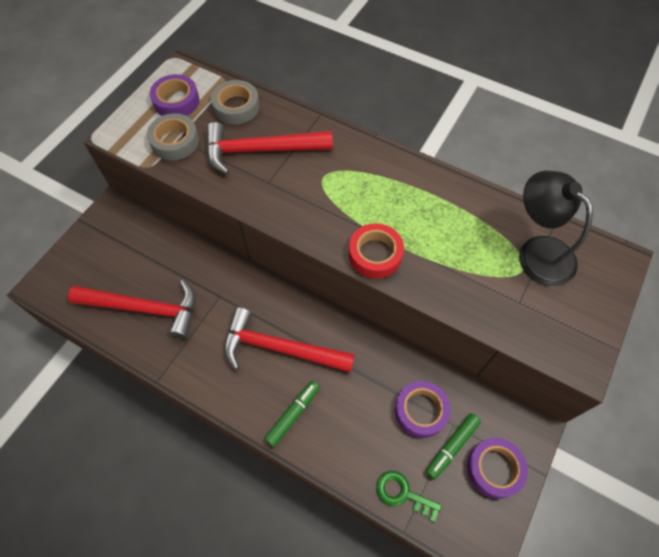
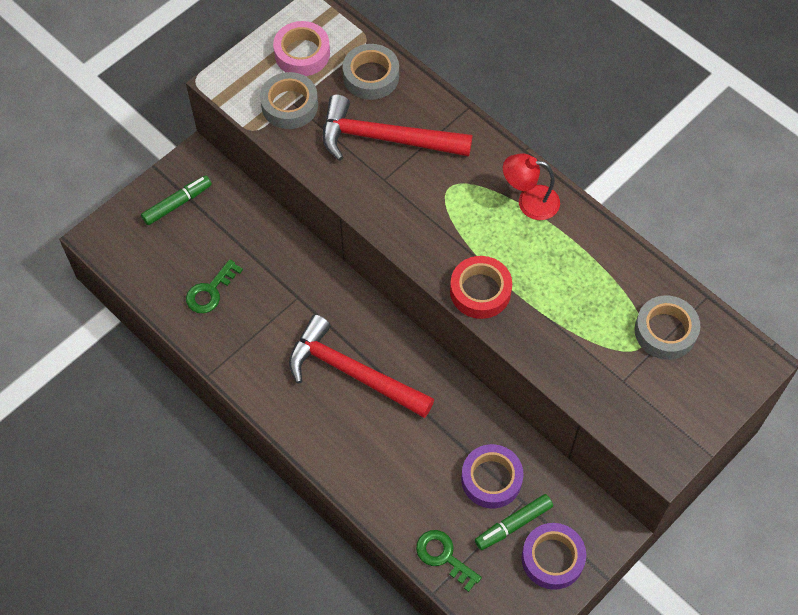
camera: 15 degrees right, 0 degrees up
(145, 308) = (210, 291): red hammer -> green key
(176, 101) = (302, 53): purple tape -> pink tape
(293, 414) = (348, 447): green marker -> green marker (177, 204)
(391, 173) = (529, 201): none -> red lamp
(537, 251) = (665, 331): black lamp -> grey tape

